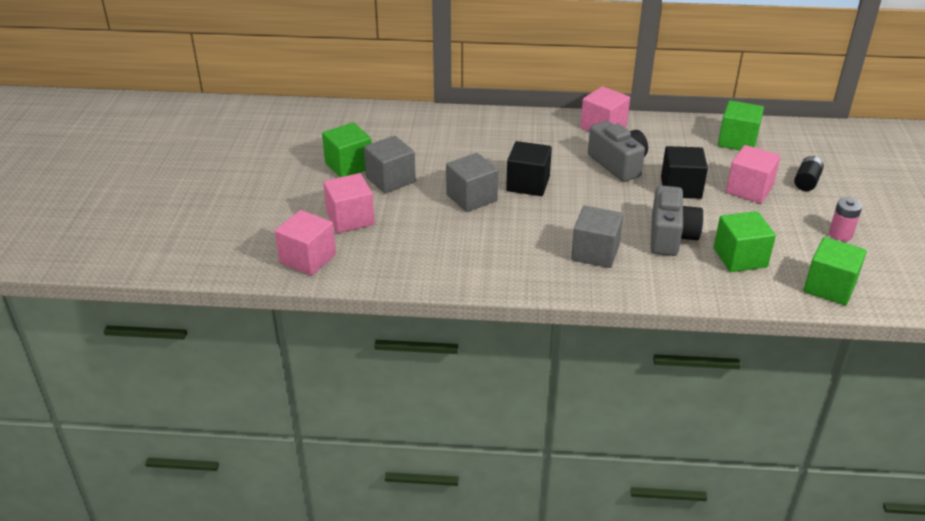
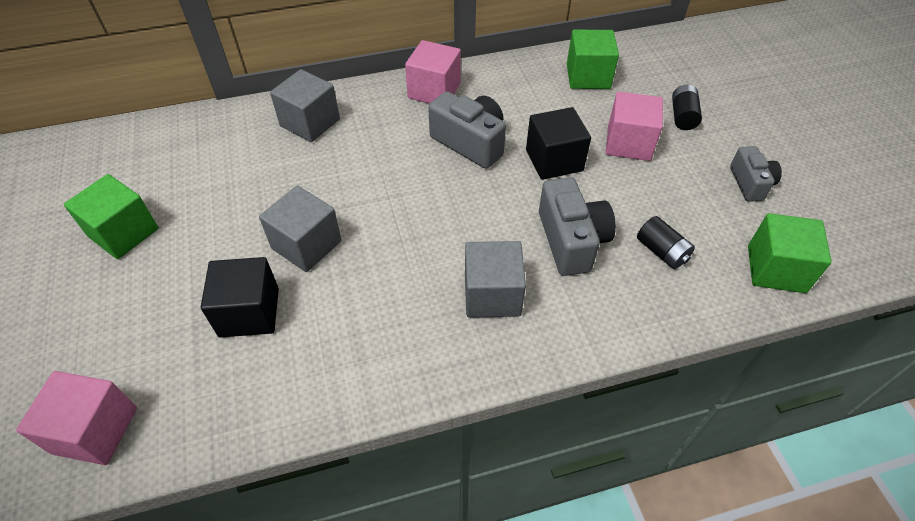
camera: 20 degrees left, 15 degrees up
(350, 219) = (145, 330): pink cube -> none
(390, 179) = (188, 242): grey cube -> grey cube (310, 122)
(528, 184) = (372, 202): black cube -> black cube (249, 312)
(740, 257) = (661, 251): green cube -> black battery
(840, 234) = (750, 183): pink battery -> grey camera

